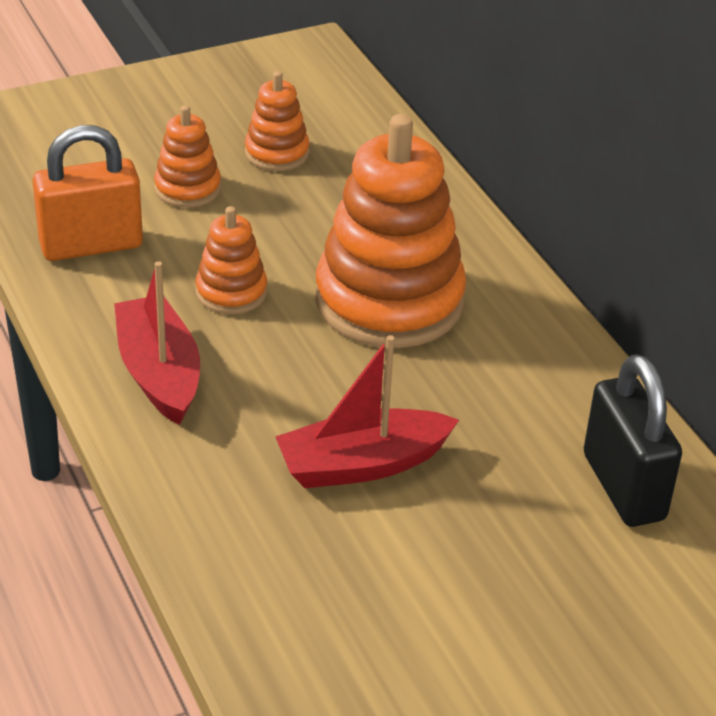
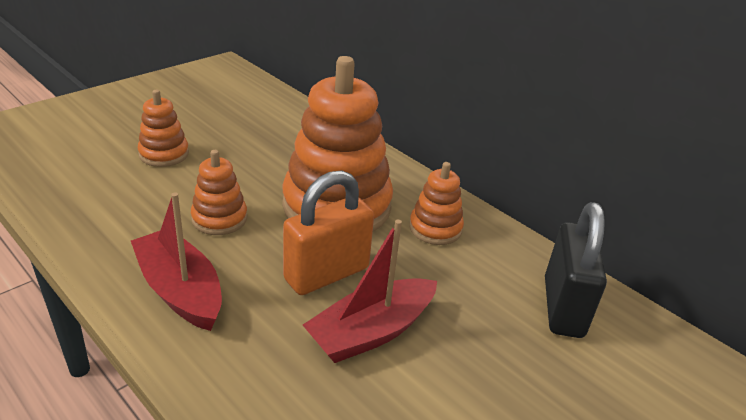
camera: 20 degrees left, 5 degrees down
(91, 245) = (98, 202): orange padlock -> orange padlock (326, 274)
(277, 153) = (221, 125): orange stacking toy -> orange stacking toy (435, 228)
(623, 487) = (563, 307): black padlock -> black padlock turned 45 degrees clockwise

